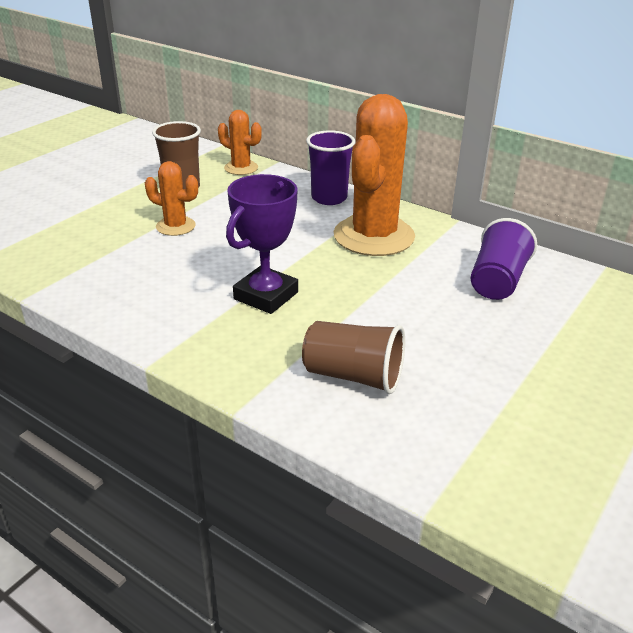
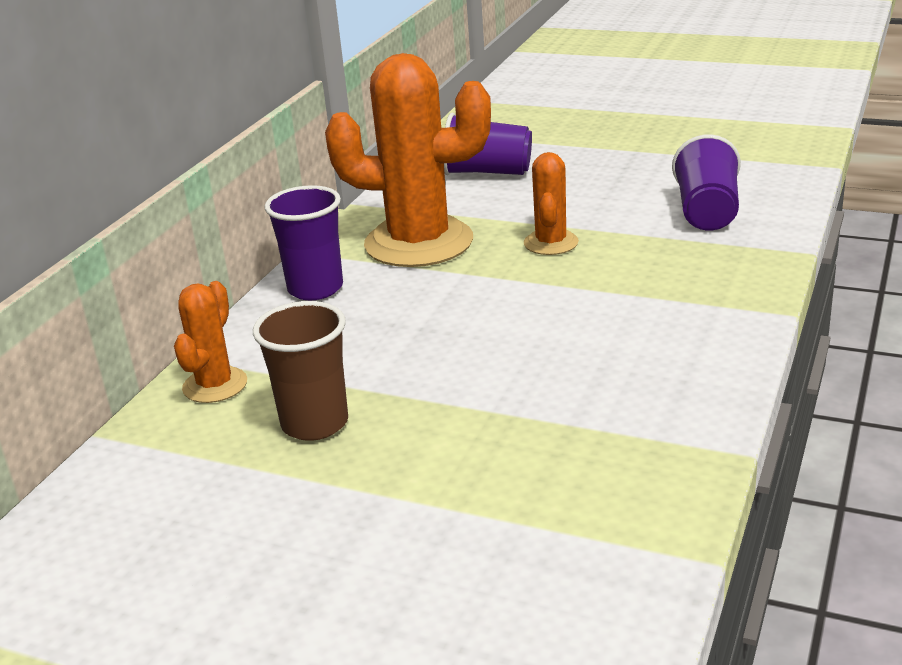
camera: 100 degrees left, 5 degrees down
(175, 226) = (461, 389): orange cactus -> orange cactus (551, 243)
(266, 296) = (603, 279): purple trophy -> none
(353, 376) = (707, 212): brown cup -> purple cup

